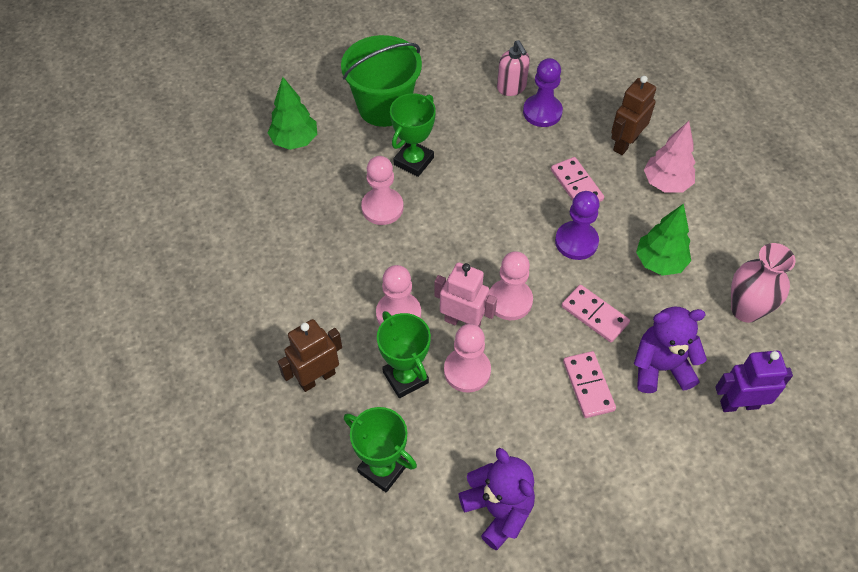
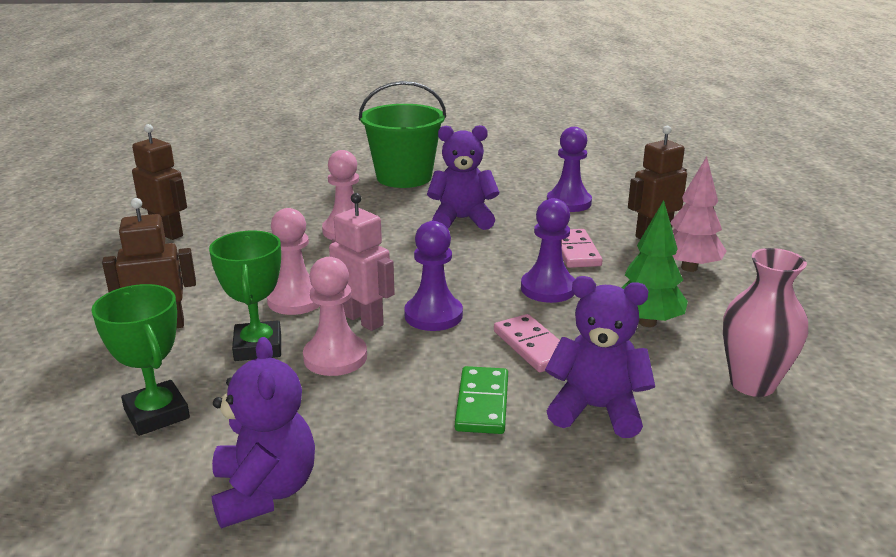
camera: 20 degrees right, 30 degrees down
(231, 255) = (167, 233): none -> brown robot
(295, 141) = (300, 182): green tree -> none
(413, 161) = (405, 210): green trophy -> none
(468, 163) = (462, 219): none -> purple teddy bear
(510, 301) = (433, 315): pink pawn -> purple pawn
(511, 88) = (545, 185): pink soap dispenser -> none
(588, 386) = (482, 403): pink domino -> green domino
(739, 404) = (700, 472): purple robot -> none

